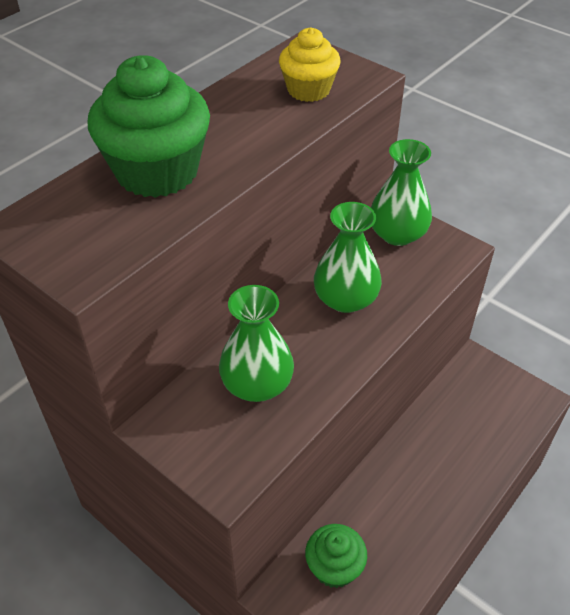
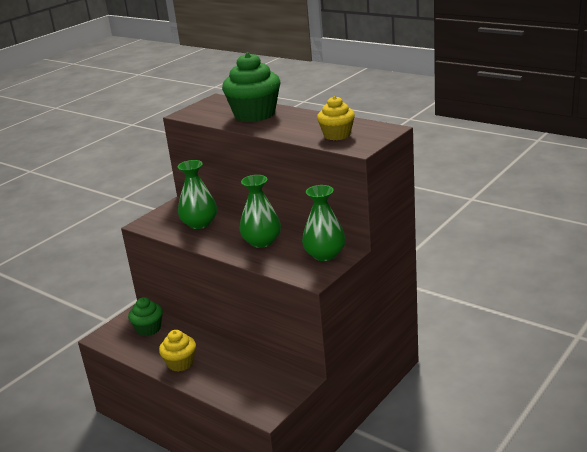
camera: 90 degrees right, 20 degrees down
(434, 507) = (180, 363): none -> yellow cupcake

